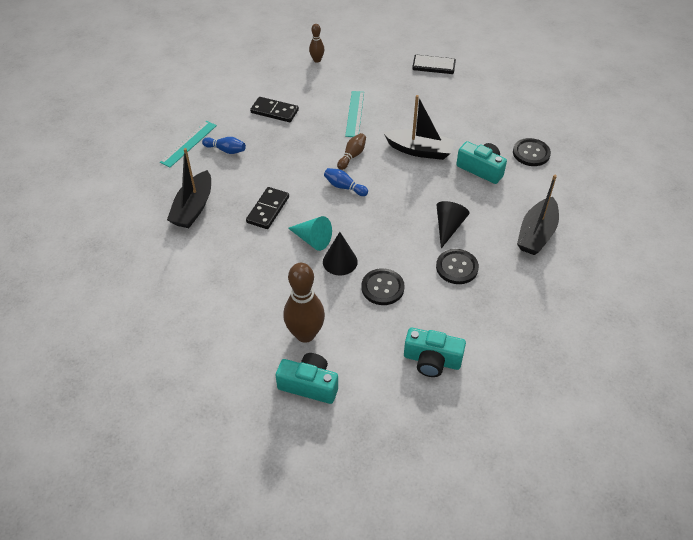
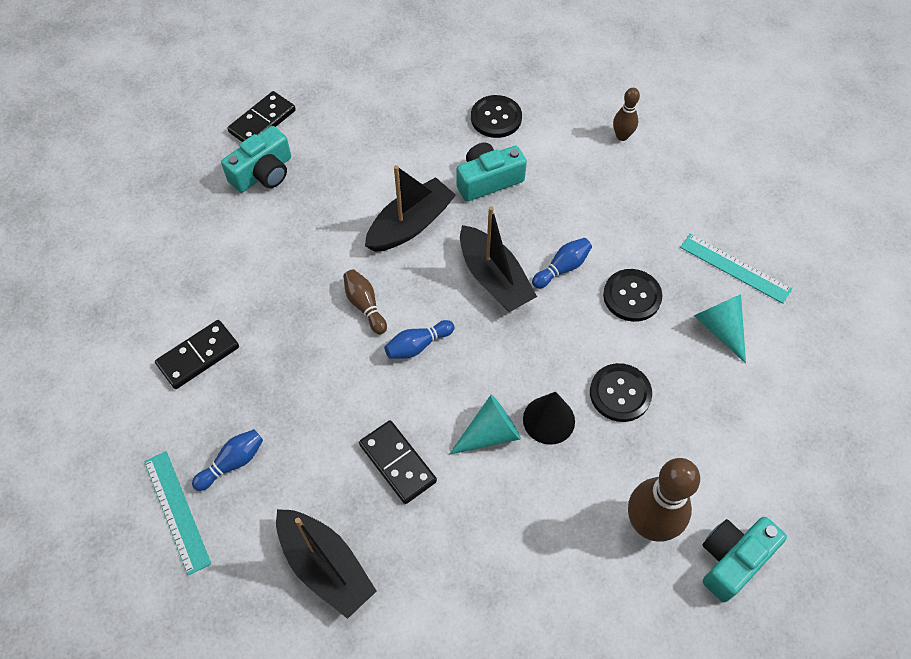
camera: 60 degrees left, 10 degrees up
(317, 60) = (130, 245): brown bowling pin -> brown bowling pin (622, 136)
(354, 113) = (283, 259): turquoise ruler -> turquoise ruler (735, 268)
(432, 360) = (757, 400): turquoise camera -> turquoise camera (263, 173)
(448, 227) = (562, 268): black cone -> blue bowling pin
(471, 321) = (720, 328): none -> turquoise cone
(536, 234) = (626, 189): black boat -> black boat (494, 278)

